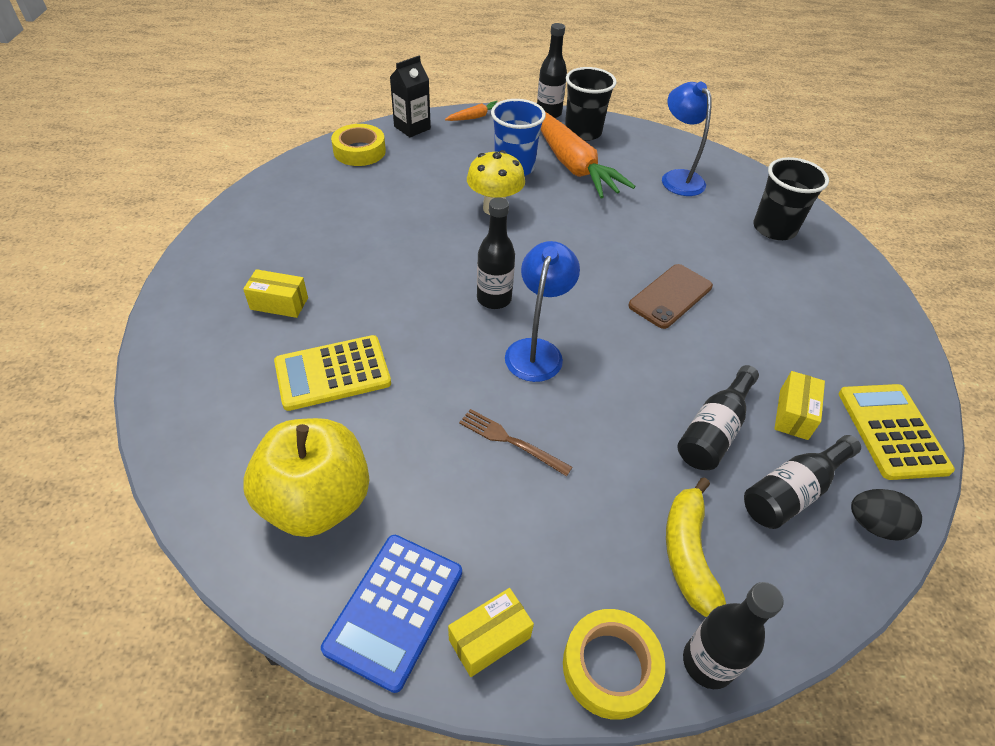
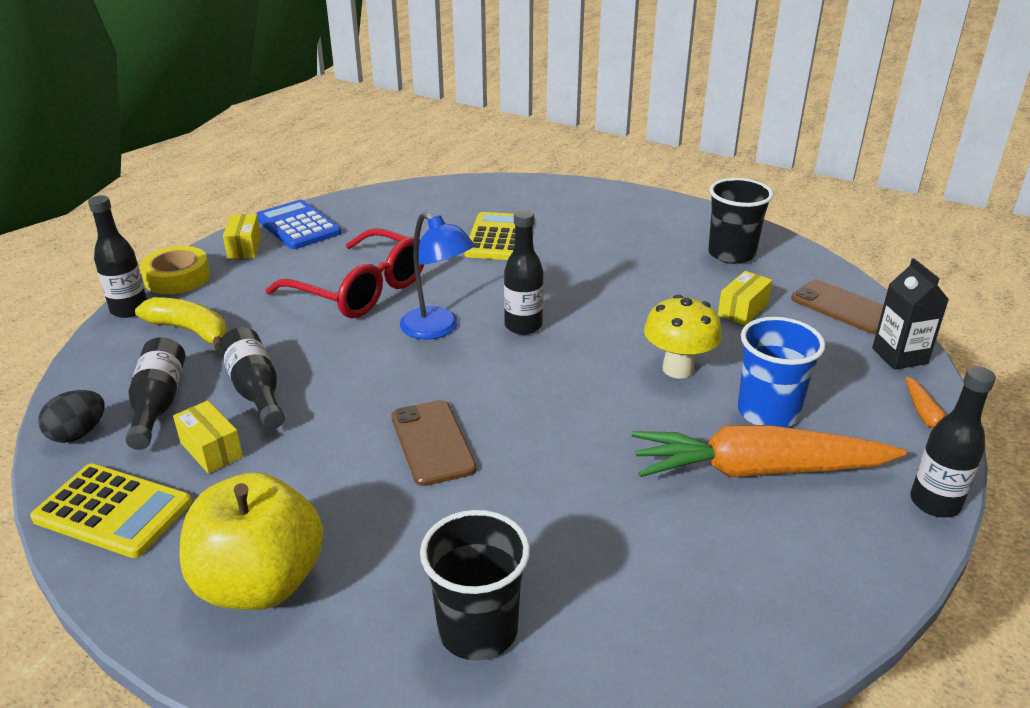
camera: 120 degrees right, 15 degrees down
(279, 303) = (596, 230): yellow box -> yellow box (743, 310)
(317, 501) = (394, 216): yellow apple -> yellow apple (260, 583)
(359, 151) = (843, 307): yellow tape -> brown phone
(511, 441) = (361, 290): brown fork -> red glasses
(583, 132) = (859, 520): black cup -> black cup (731, 254)
(677, 178) = (675, 578): blue lamp -> none

